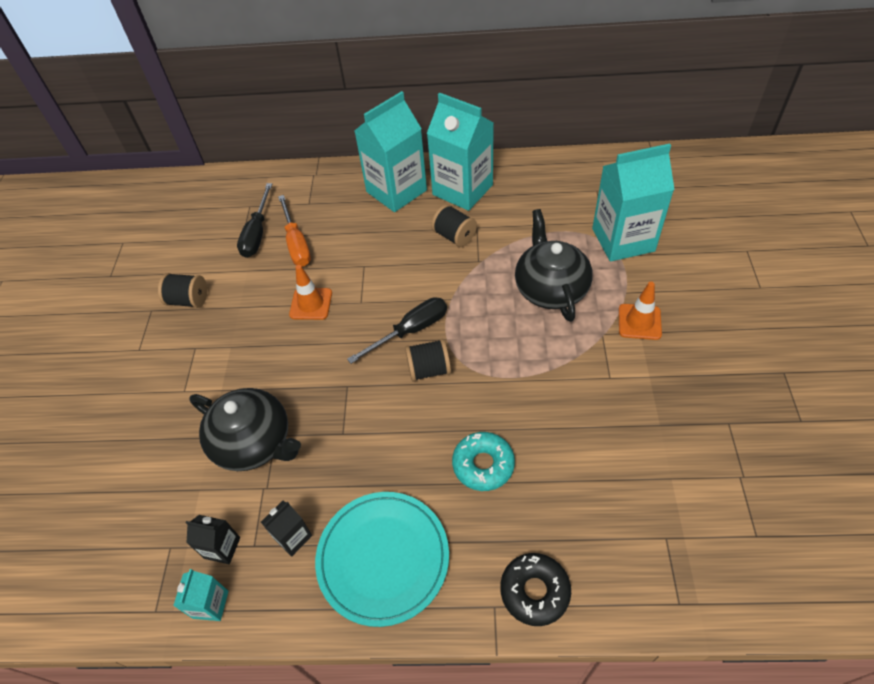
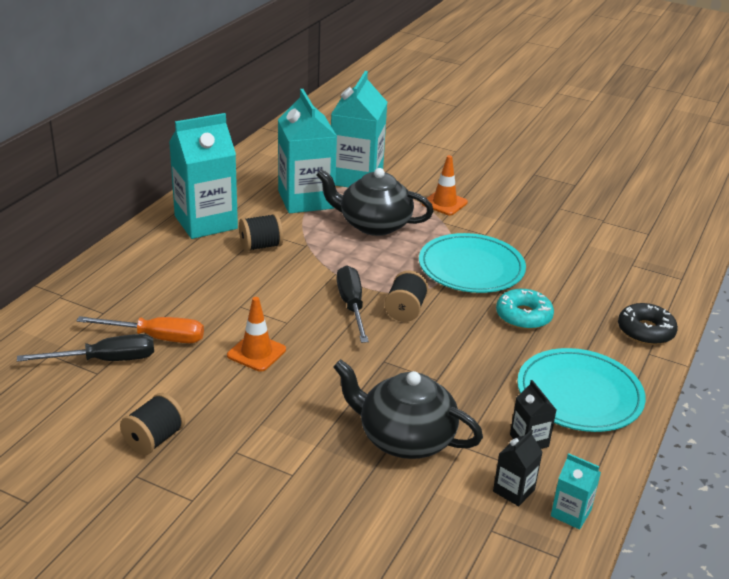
camera: 70 degrees left, 20 degrees down
(254, 442) = (404, 438): black teapot -> black teapot turned 120 degrees counterclockwise
(257, 233) = (105, 360): black screwdriver -> black screwdriver turned 45 degrees counterclockwise
(396, 191) = (158, 256): turquoise carton -> turquoise carton (306, 200)
(537, 390) = (471, 267): none -> turquoise plate

